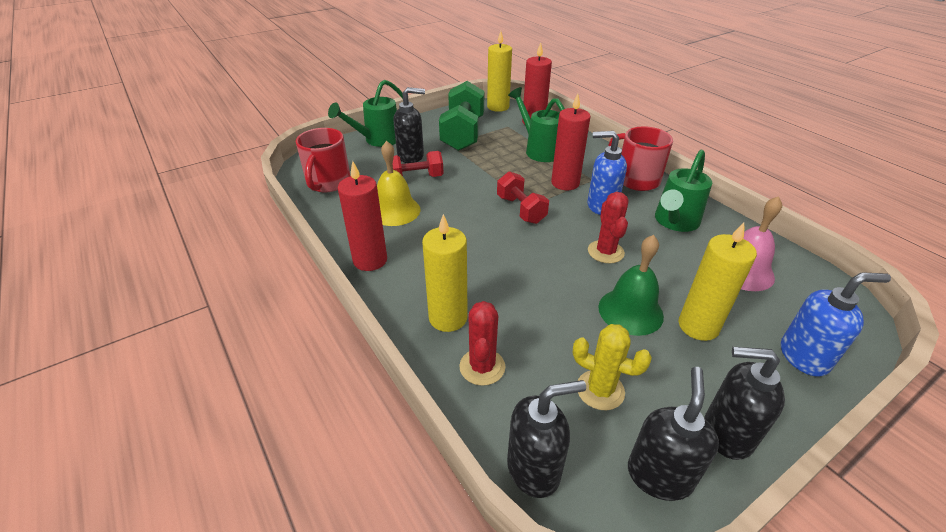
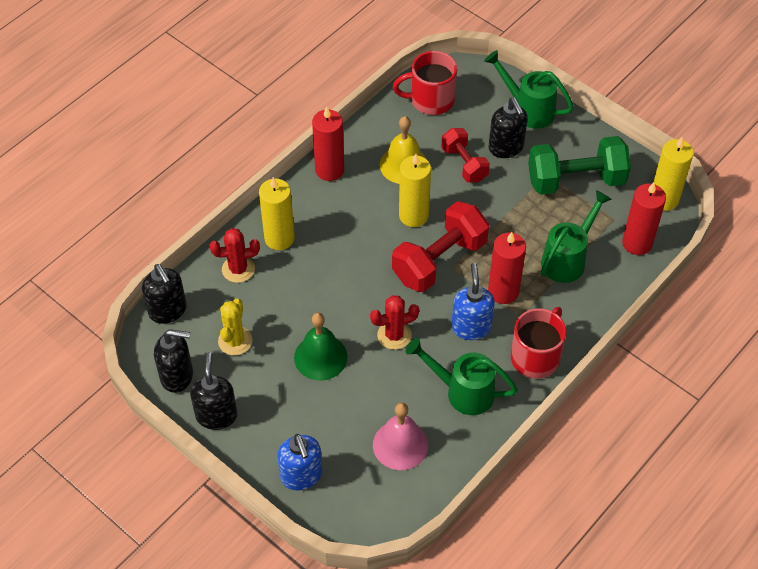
camera: 75 degrees right, 15 degrees up
(521, 209) = (439, 261): red dumbbell -> red dumbbell, size x1.65
(698, 326) = (316, 404): yellow candle -> yellow candle (413, 215)

